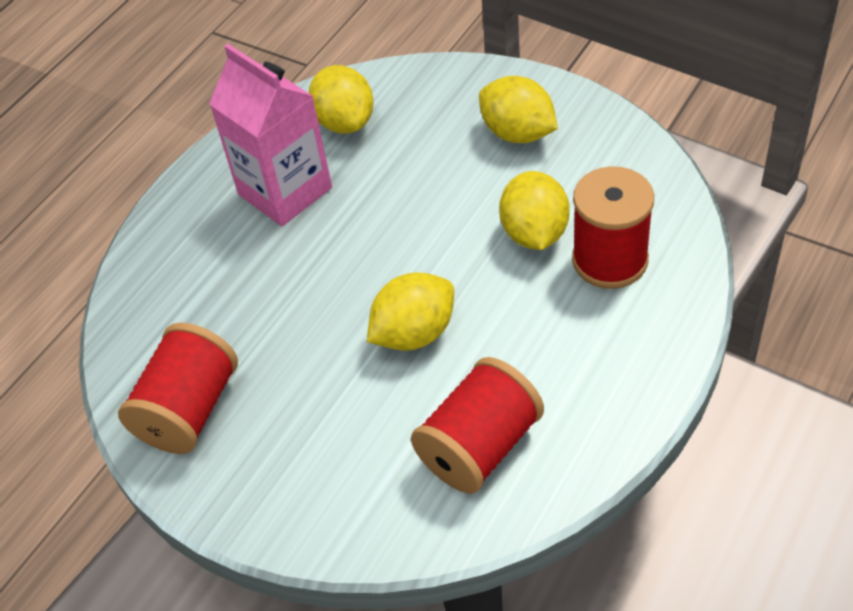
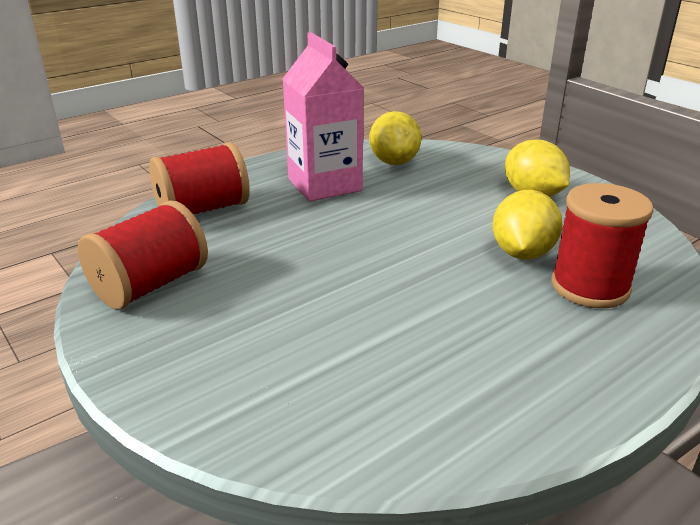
camera: 15 degrees right, 20 degrees down
(414, 333) = (377, 288): yellow lemon -> none
(479, 446) = (393, 388): red spool -> red spool (203, 209)

